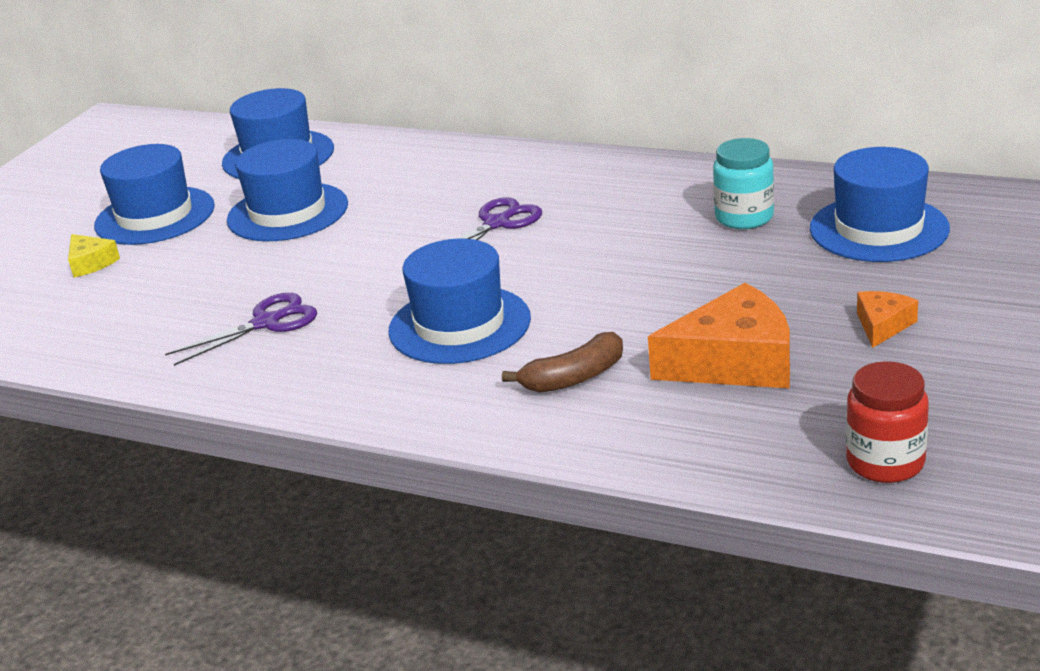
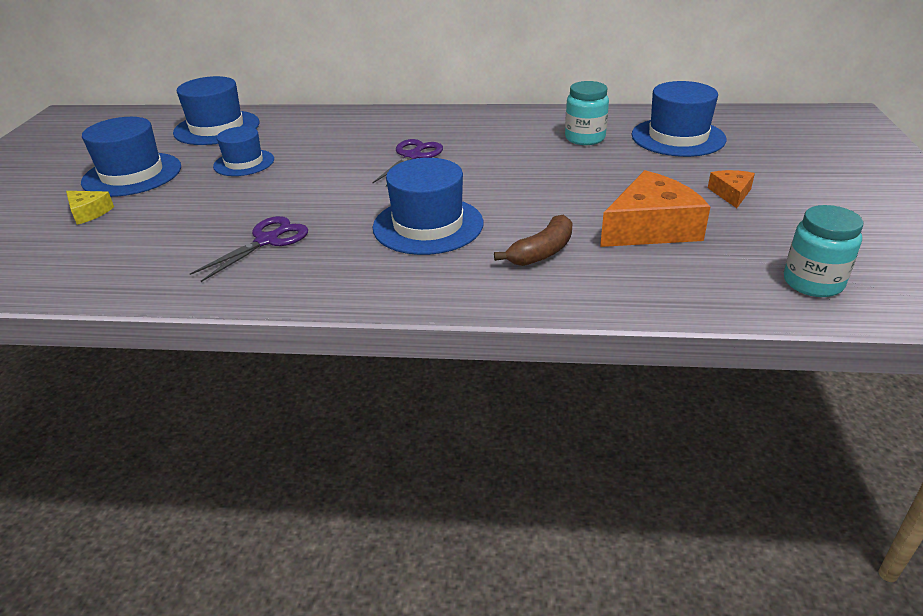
camera: 20 degrees left, 5 degrees up
(287, 212) = (244, 163): blue hat -> blue hat, size x0.64
(885, 462) = (813, 283): red jar -> turquoise jar

